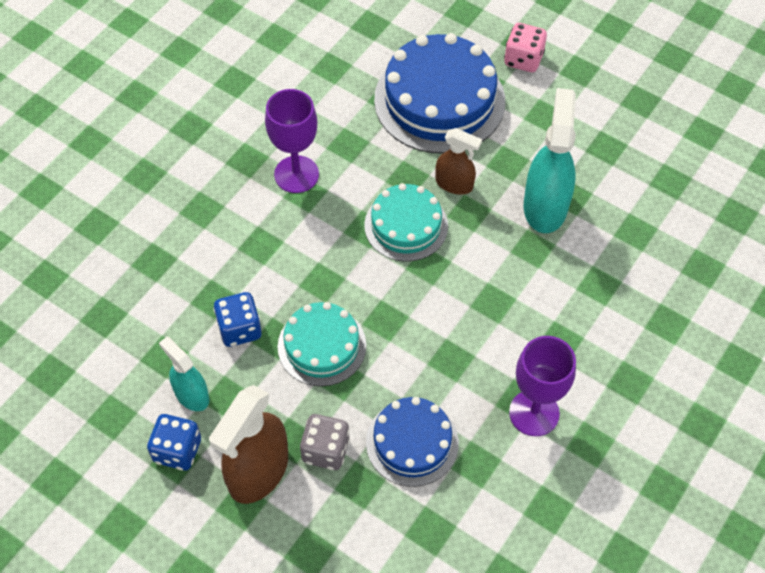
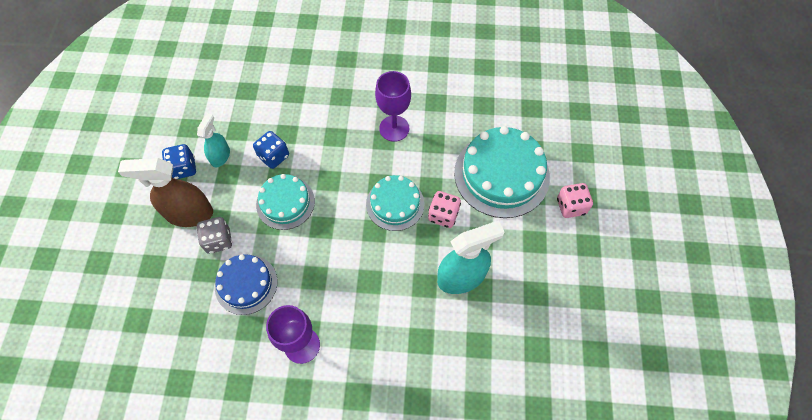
camera: 60 degrees right, 5 degrees up
(439, 100) = (501, 174): blue cake -> turquoise cake
(454, 184) = (443, 215): brown spray bottle -> pink dice

